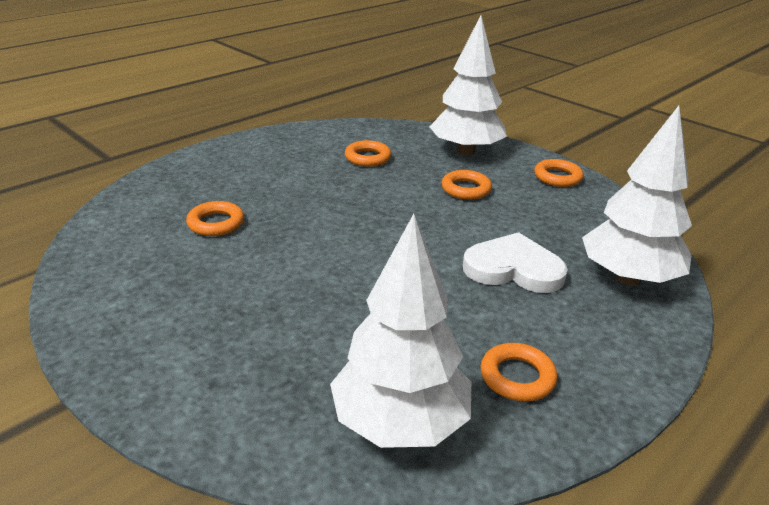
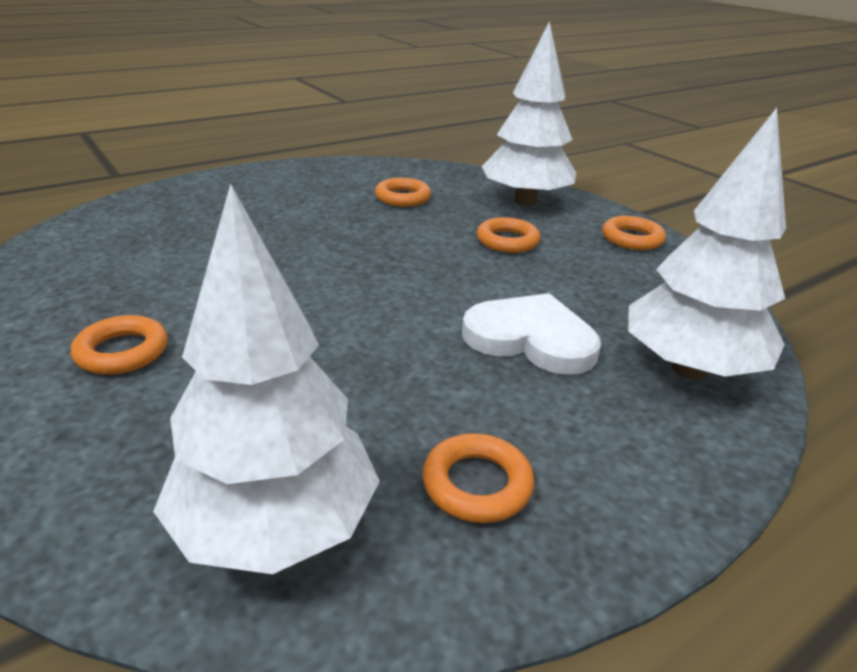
camera: 10 degrees right, 0 degrees up
(216, 223) = (186, 248): orange ring -> orange ring (122, 351)

